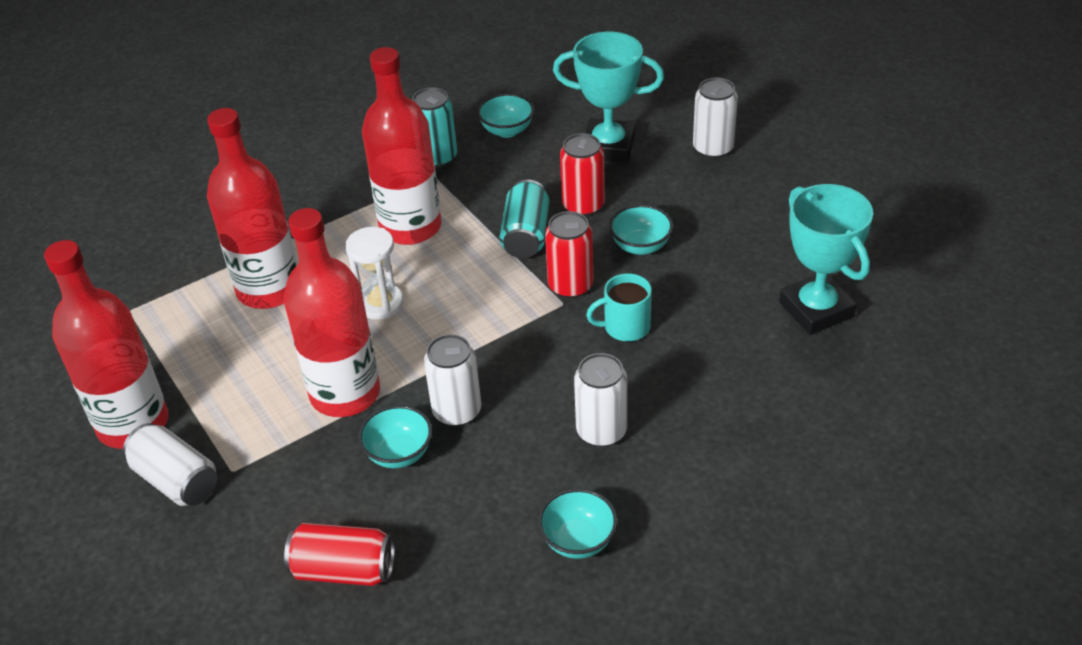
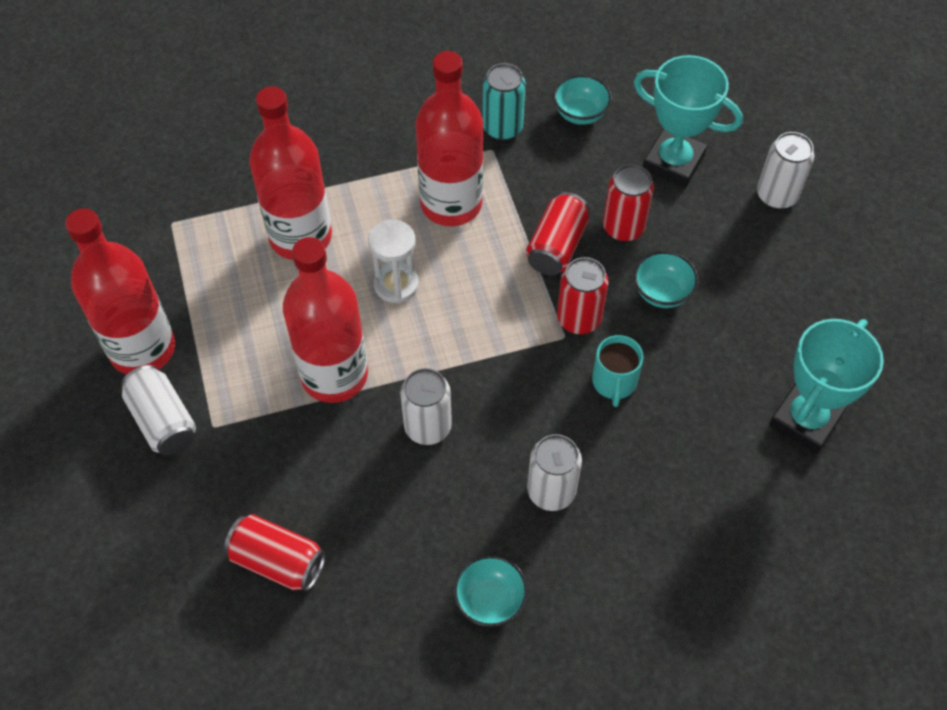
camera: 15 degrees right, 15 degrees up
(399, 454) = (362, 456): turquoise bowl -> none
(526, 235) = (556, 246): turquoise can -> red can
(625, 327) = (614, 382): turquoise mug -> turquoise mug turned 90 degrees counterclockwise
(816, 309) = (805, 420): turquoise trophy -> turquoise trophy turned 45 degrees clockwise

